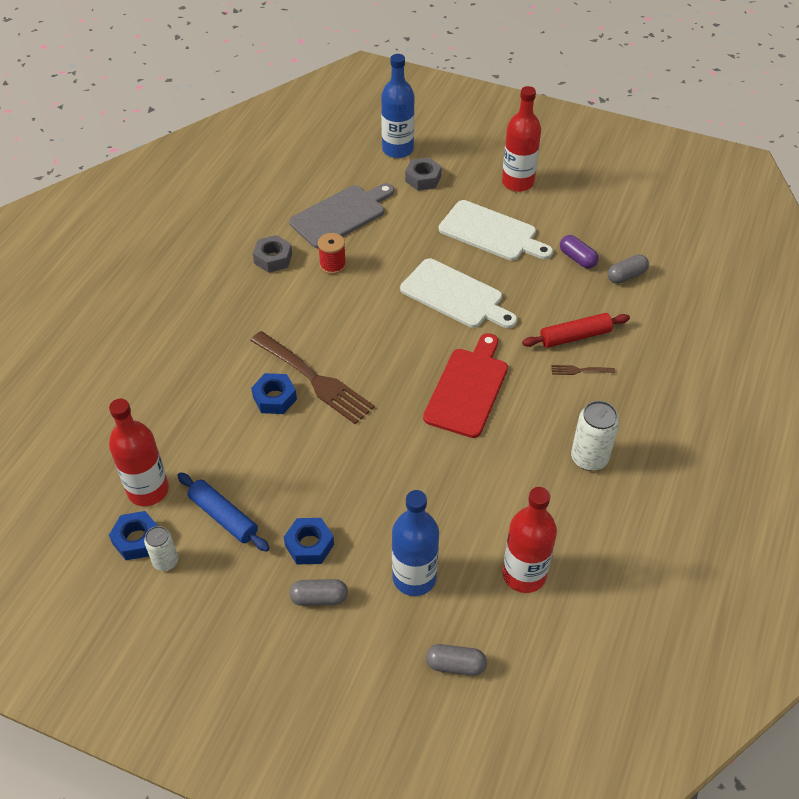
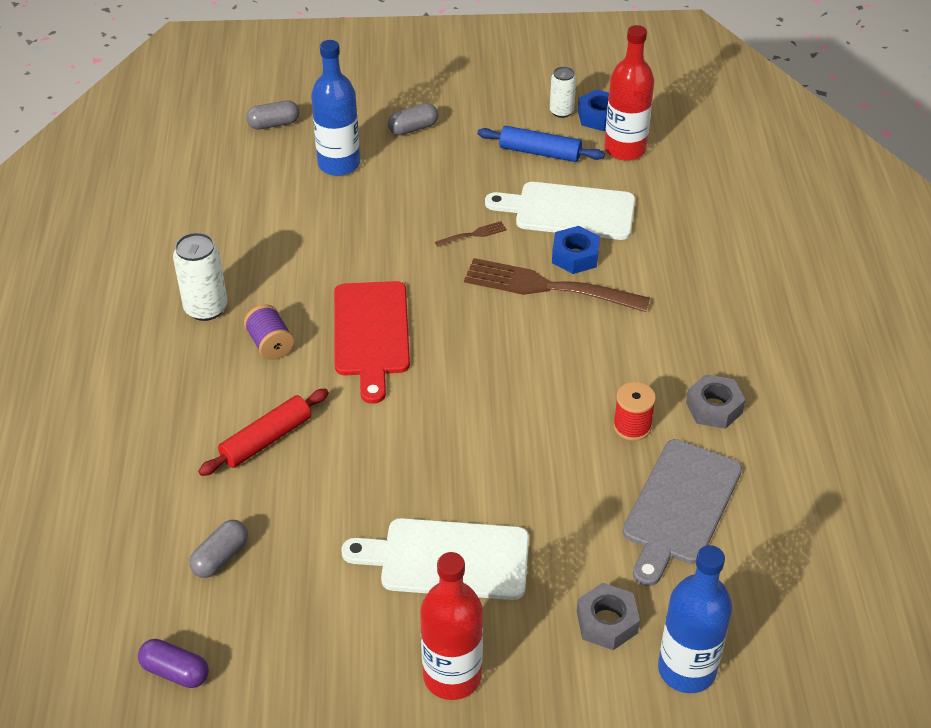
camera: 155 degrees right, 5 degrees down
(309, 545) = (447, 157): blue nut -> none
(455, 296) = (446, 441): white cutting board -> white cutting board (568, 211)
(524, 574) = (239, 195): red bottle -> none
(547, 407) = (270, 344): none -> purple spool
(577, 258) = (301, 561): purple capsule -> purple capsule (175, 672)
(579, 370) = (246, 398): brown fork -> brown fork (473, 234)

